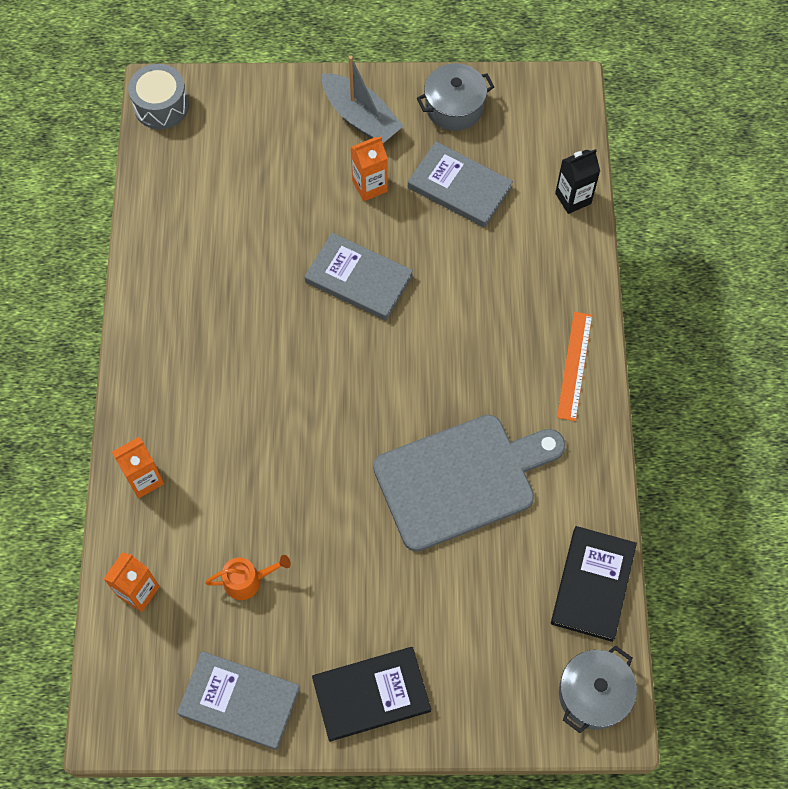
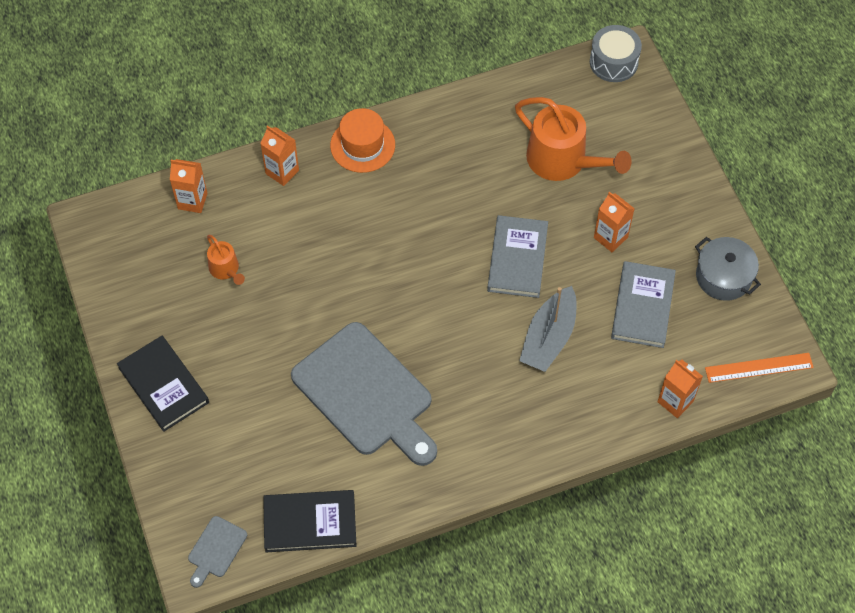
camera: 70 degrees right, 5 degrees down
(149, 383) = (362, 145): none -> orange hat
(239, 701) = (130, 297): grey book -> none
(259, 195) = (563, 160): none -> orange watering can
(360, 117) = (675, 208): grey boat -> grey boat (549, 337)
(573, 198) = (675, 401): black carton -> orange carton
(574, 365) = (507, 451): orange ruler -> orange ruler (759, 367)
(593, 694) = (216, 549): grey pot -> grey cutting board

